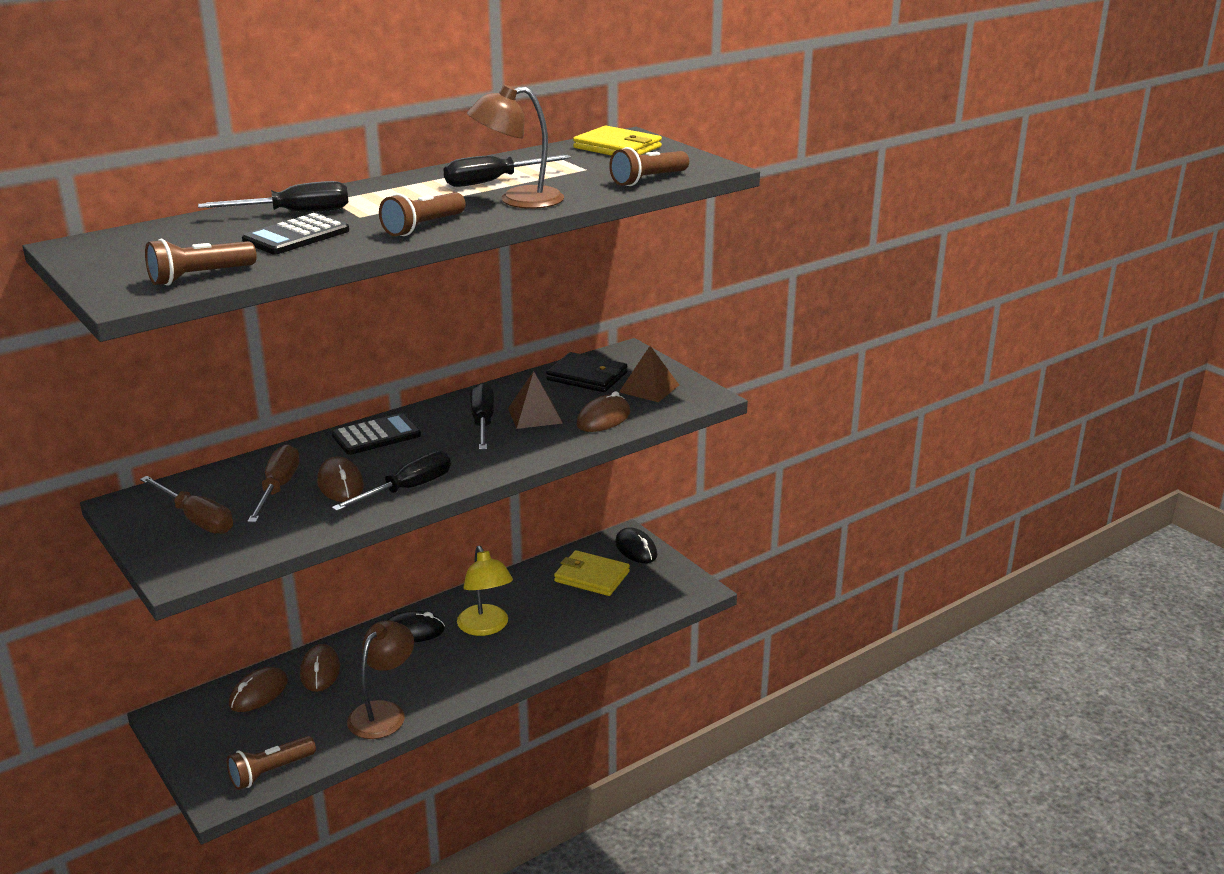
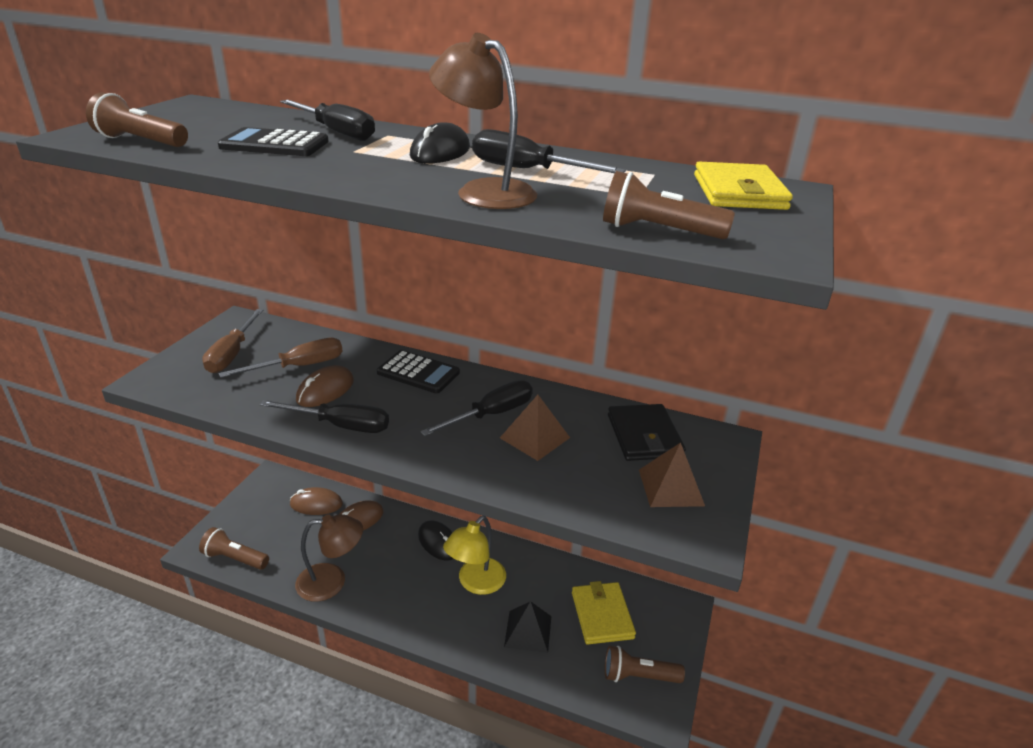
camera: 55 degrees right, 5 degrees up
(423, 227) = (348, 176): brown flashlight -> brown flashlight (638, 676)
(566, 619) = (528, 631): none -> black pyramid
(603, 419) = (573, 483): brown mouse -> none
(636, 549) = (672, 625): black mouse -> black mouse (440, 152)

